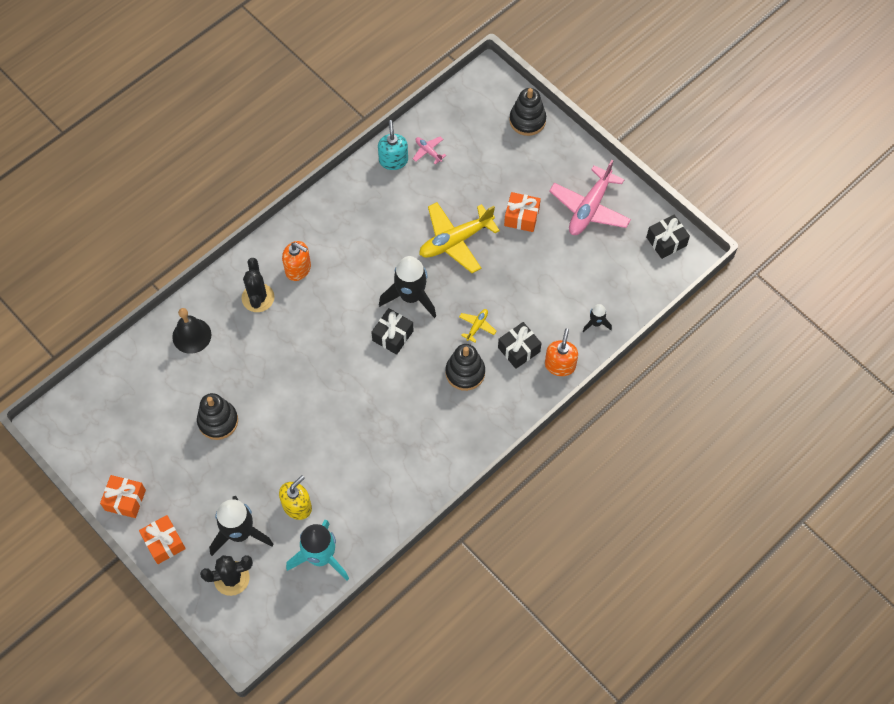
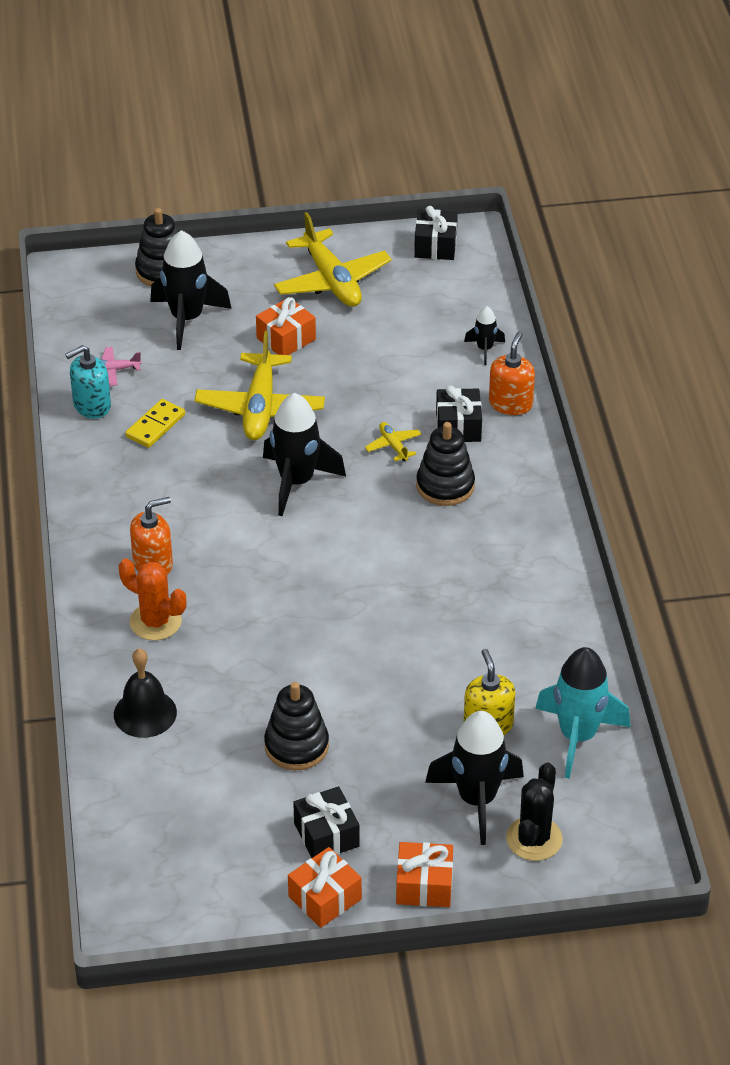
camera: 55 degrees left, 20 degrees down
(258, 298) = (155, 622): black cactus -> orange cactus
(393, 160) = (91, 405): turquoise soap dispenser -> turquoise soap dispenser turned 60 degrees counterclockwise
(393, 336) = (334, 524): black gift -> black gift (326, 835)
(401, 200) = (155, 426): none -> yellow domino
(498, 158) = (187, 319): none -> black rocket
(560, 365) = (510, 403): orange soap dispenser -> orange soap dispenser turned 60 degrees clockwise
(589, 208) = (332, 281): pink plane -> yellow plane

